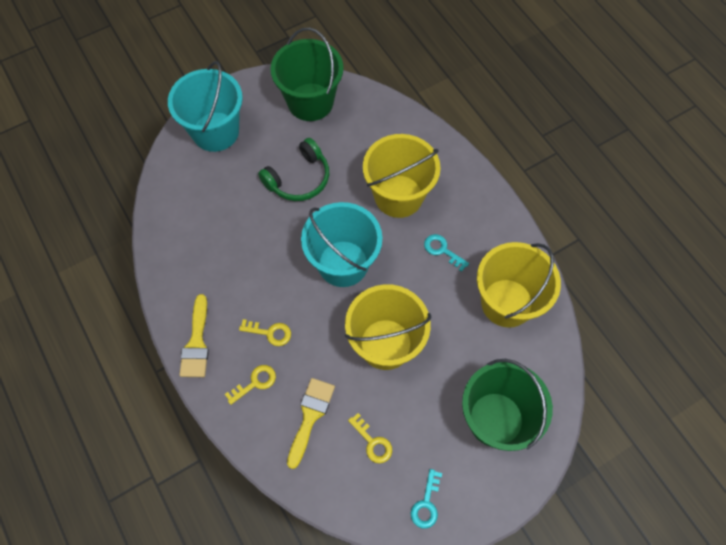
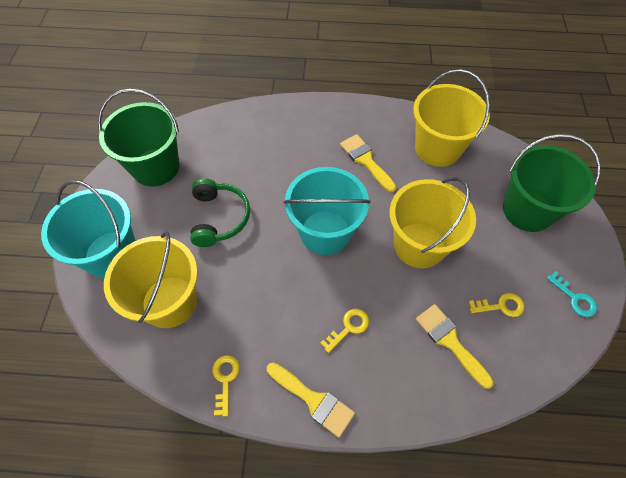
camera: 55 degrees left, 5 degrees down
(255, 383) = (389, 370): yellow key -> yellow key (225, 380)
(398, 196) = (296, 160): yellow bucket -> yellow bucket (169, 301)
(442, 250) = (365, 160): turquoise key -> yellow brush

